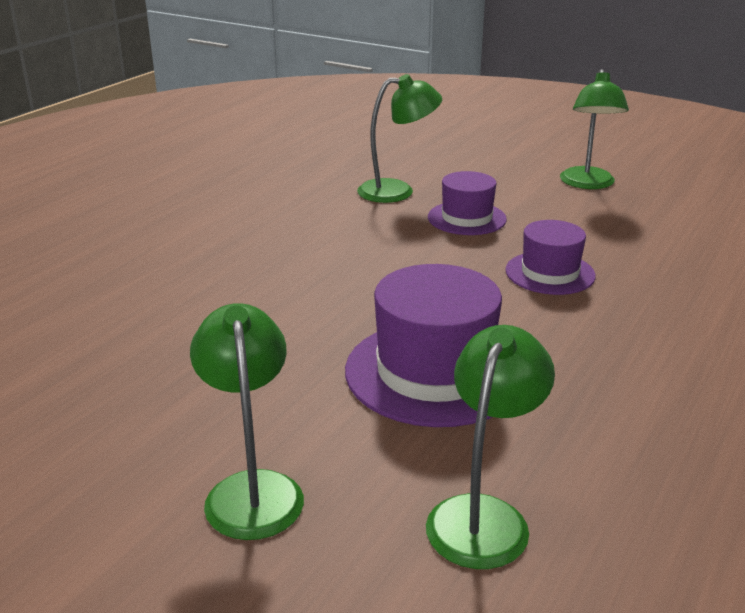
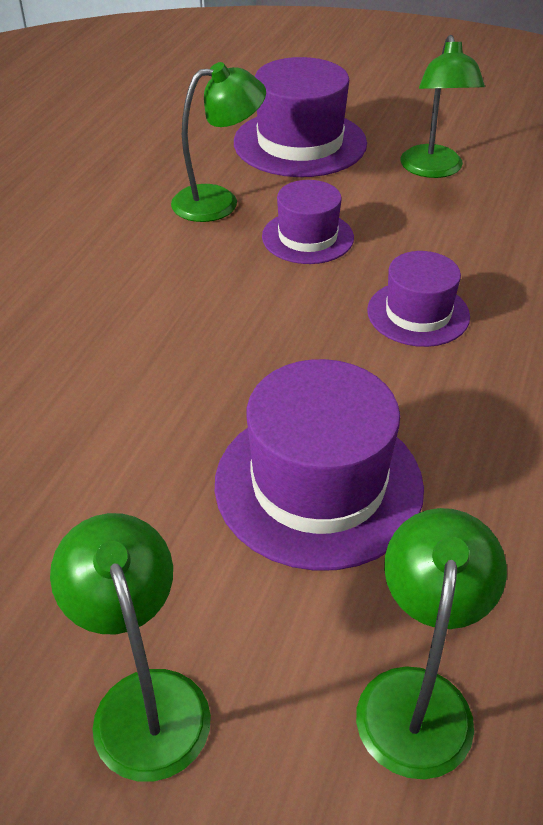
camera: 10 degrees left, 15 degrees up
(476, 160) = (300, 143): none -> purple hat

